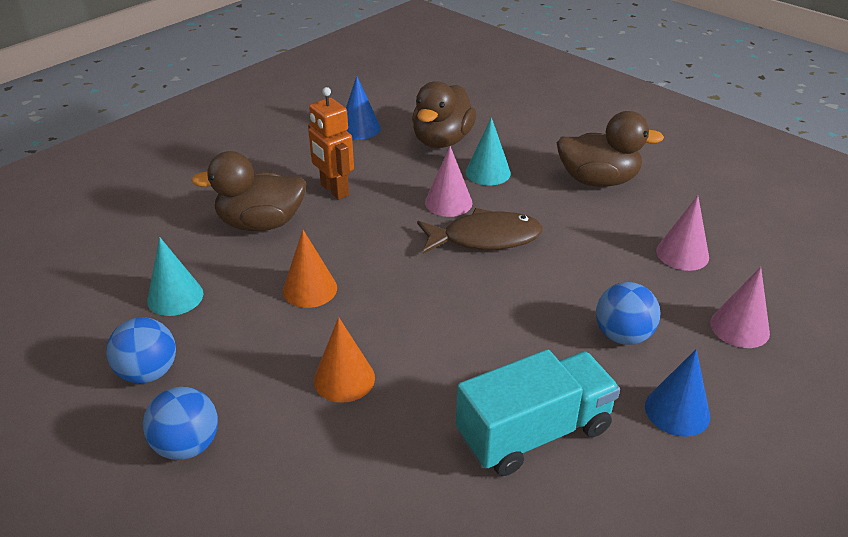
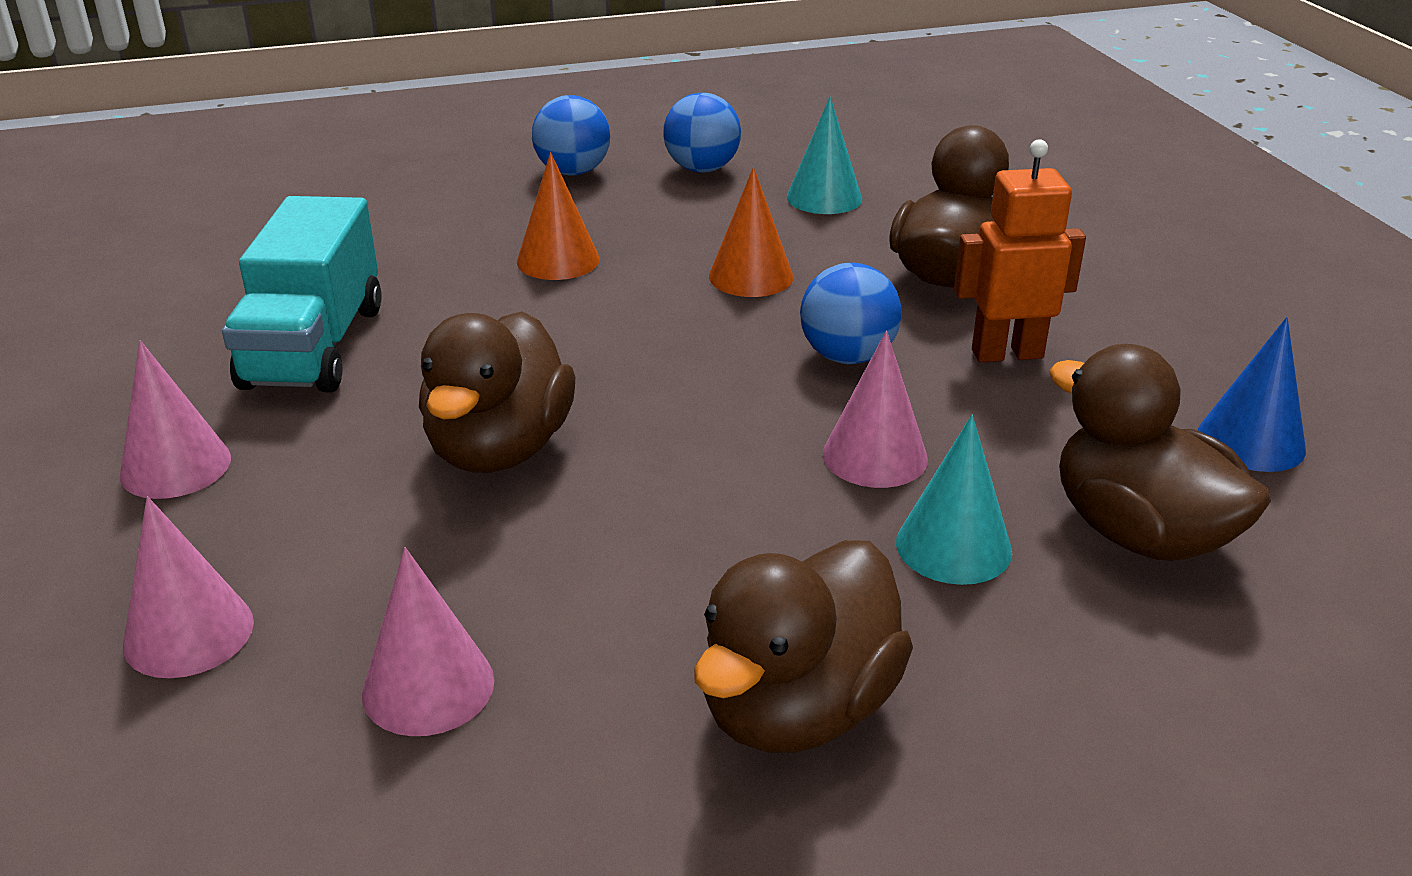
camera: 120 degrees right, 5 degrees down
(485, 238) = (727, 455): brown fish -> none
(546, 304) = (500, 449): none -> brown duck
(622, 335) = (349, 490): blue ball -> blue ball (847, 356)
(677, 411) = (175, 466): blue cone -> pink cone

